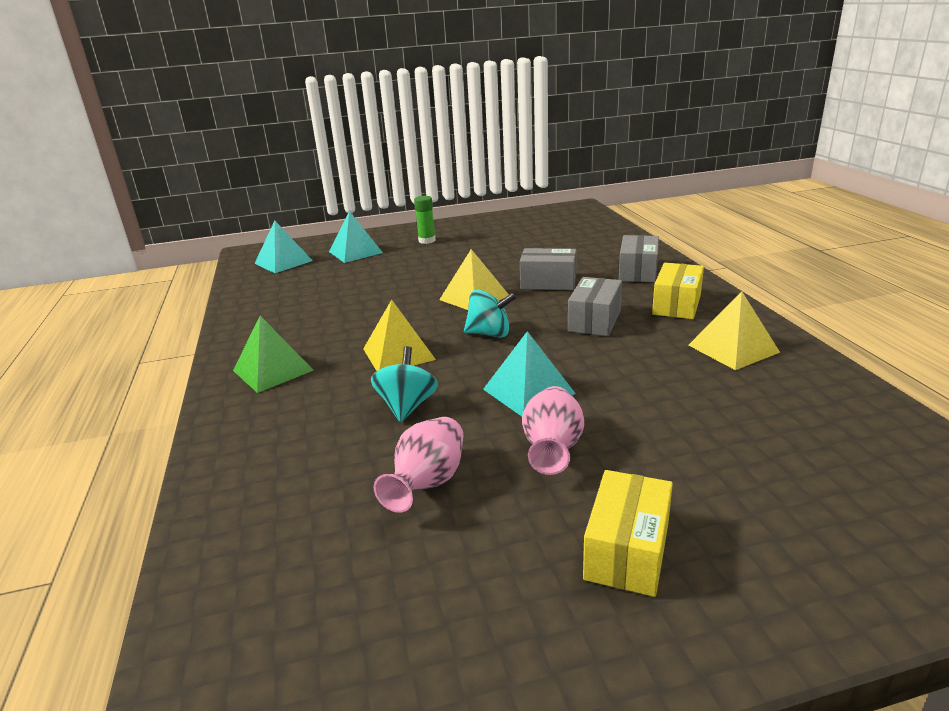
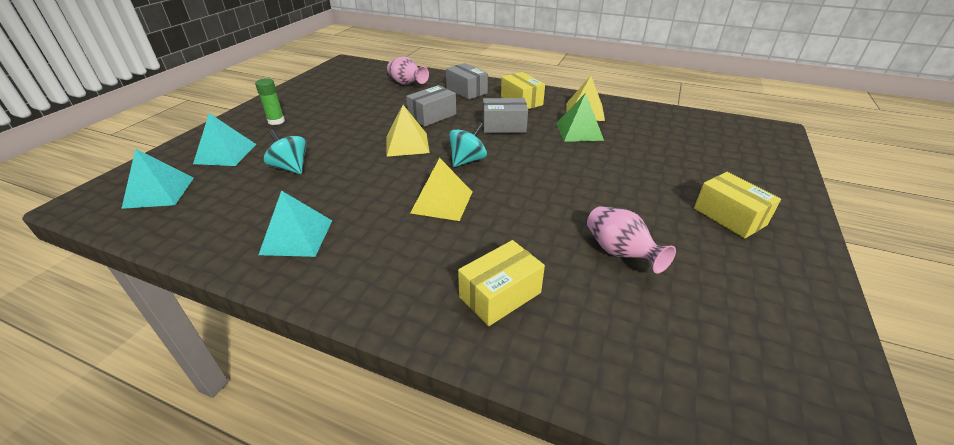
camera: 55 degrees left, 10 degrees up
(273, 370) = (377, 268): green pyramid -> green pyramid (579, 131)
(288, 438) = (500, 295): none -> yellow box
(407, 406) = (520, 226): turquoise spinning top -> turquoise spinning top (290, 167)
(528, 391) = (556, 178): turquoise pyramid -> turquoise pyramid (297, 237)
(552, 449) = (624, 197): pink vase -> pink vase (407, 84)
(594, 321) = (504, 126): grey box -> grey box turned 60 degrees counterclockwise

